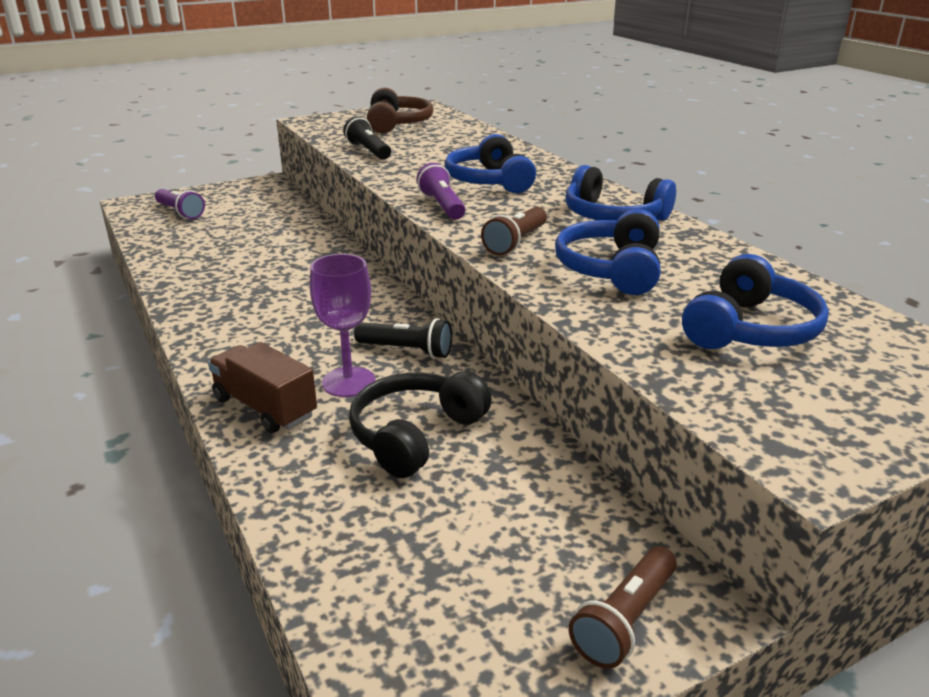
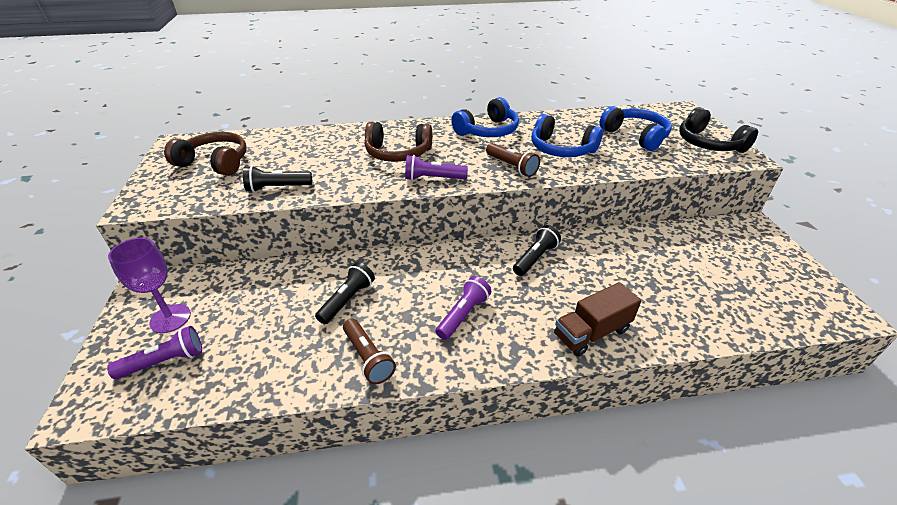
camera: 70 degrees left, 10 degrees up
(272, 319) = (463, 315): none -> purple flashlight
(275, 258) = (347, 300): none -> black flashlight
(348, 382) = (568, 289): purple goblet -> purple goblet (170, 318)
(415, 435) = (631, 272): black headphones -> black headphones (708, 144)
(489, 181) = (398, 153): blue headphones -> brown headphones
(625, 620) = (764, 244): brown flashlight -> brown flashlight (368, 357)

